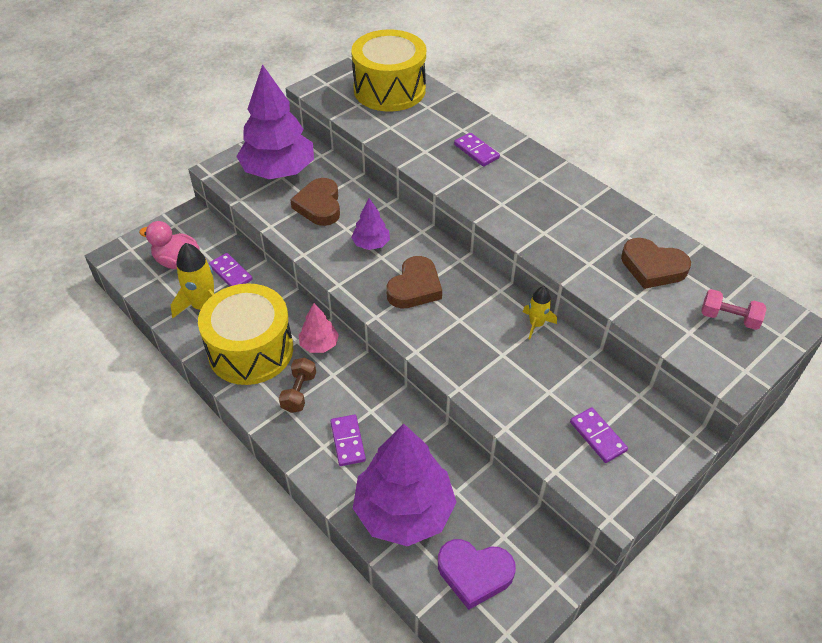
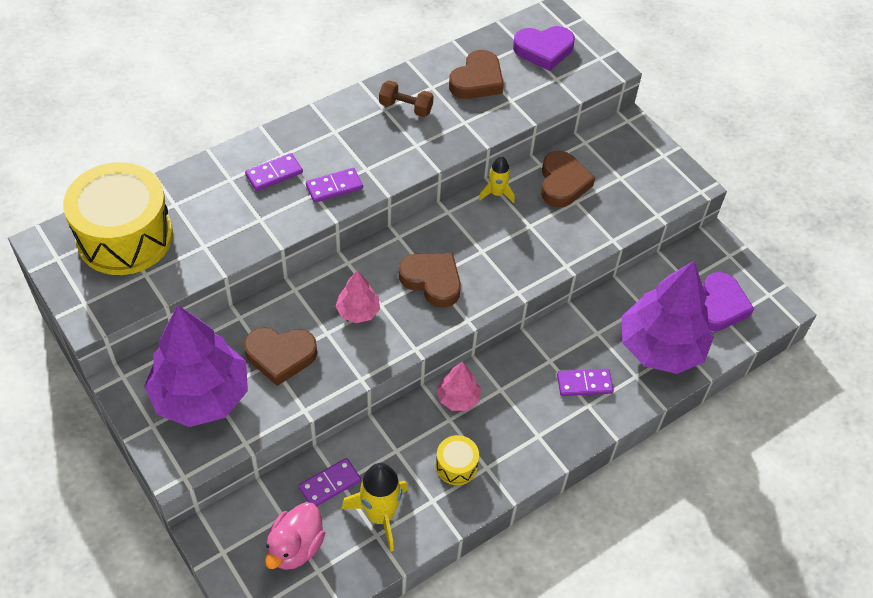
camera: 85 degrees left, 5 degrees up
(251, 350) = (456, 466): yellow drum -> yellow drum, size x0.43
(299, 392) = (520, 422): brown dumbbell -> brown dumbbell (405, 107)
(371, 244) = (358, 311): purple tree -> pink tree
(570, 378) = (563, 183): none -> brown heart
(597, 436) = (625, 180): purple domino -> purple domino (334, 187)
(729, 318) = (543, 50): pink dumbbell -> purple heart

